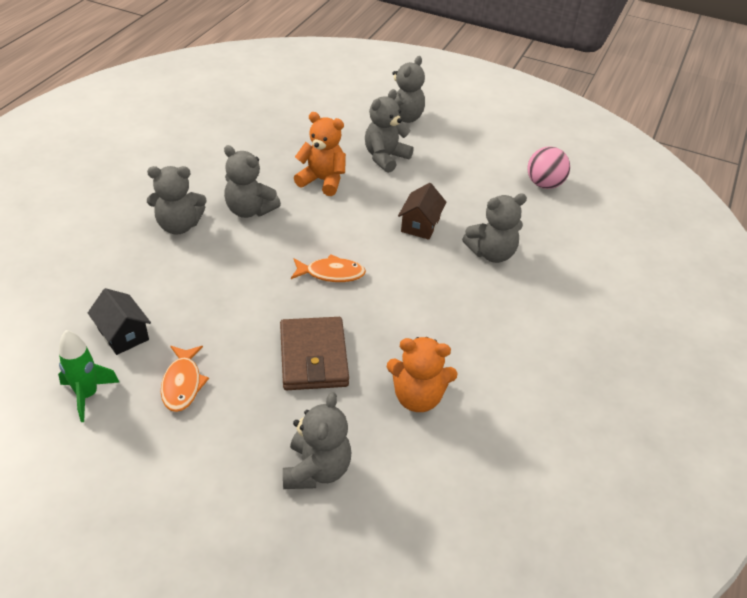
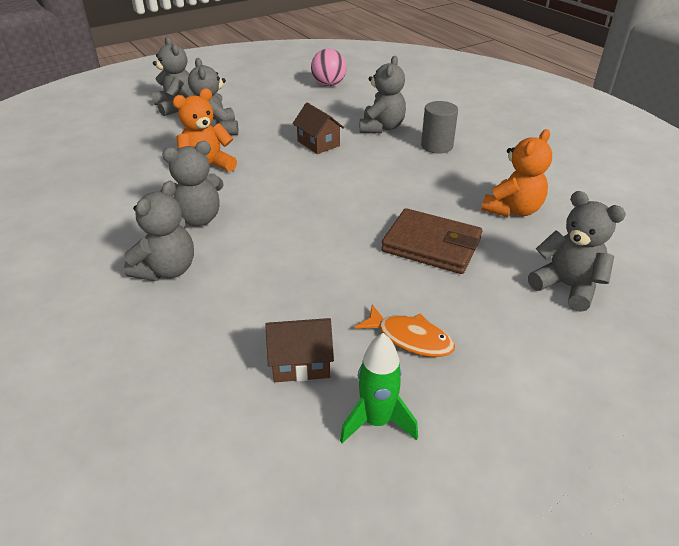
camera: 55 degrees left, 5 degrees down
(123, 334) = (300, 363): black house -> brown house
(331, 273) = (334, 202): orange fish -> none
(493, 305) = (436, 146): none -> grey cylinder

